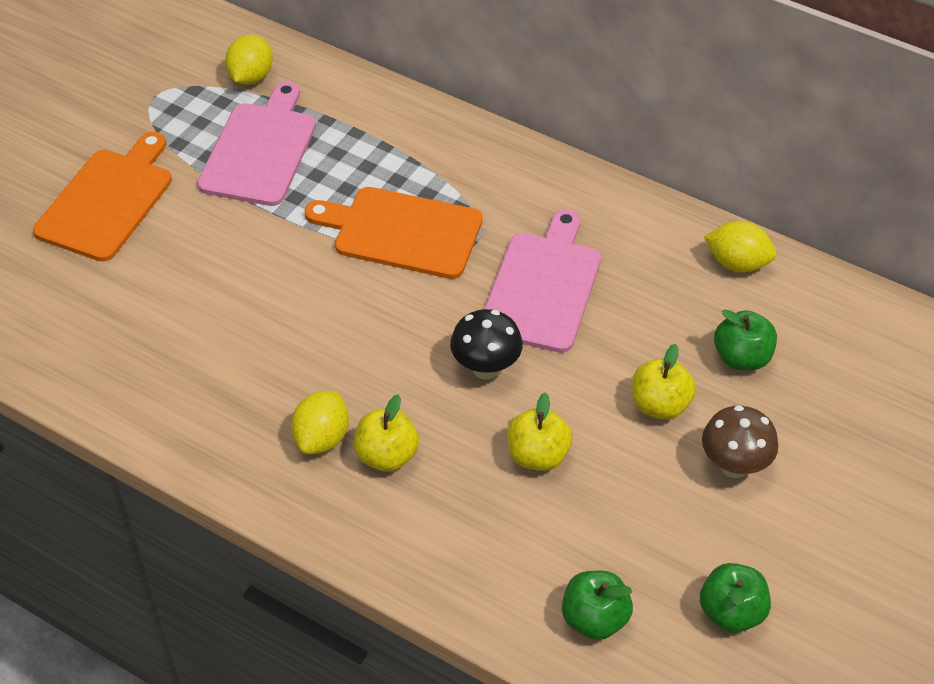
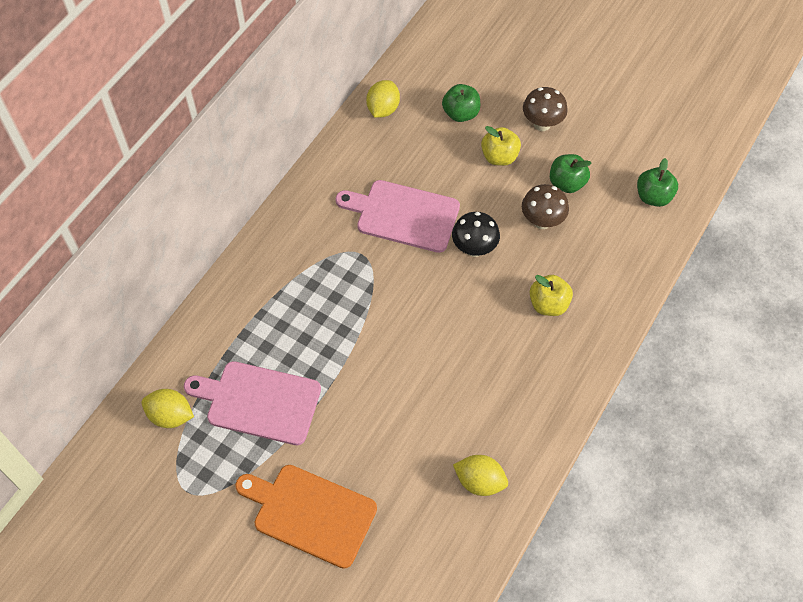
camera: 90 degrees left, 10 degrees up
(322, 438) = (537, 343): yellow lemon -> yellow lemon (479, 481)
(402, 232) = (350, 300): orange cutting board -> none
(538, 455) = (542, 221): yellow apple -> brown mushroom
(731, 612) = (640, 133): green apple -> green apple (567, 183)

